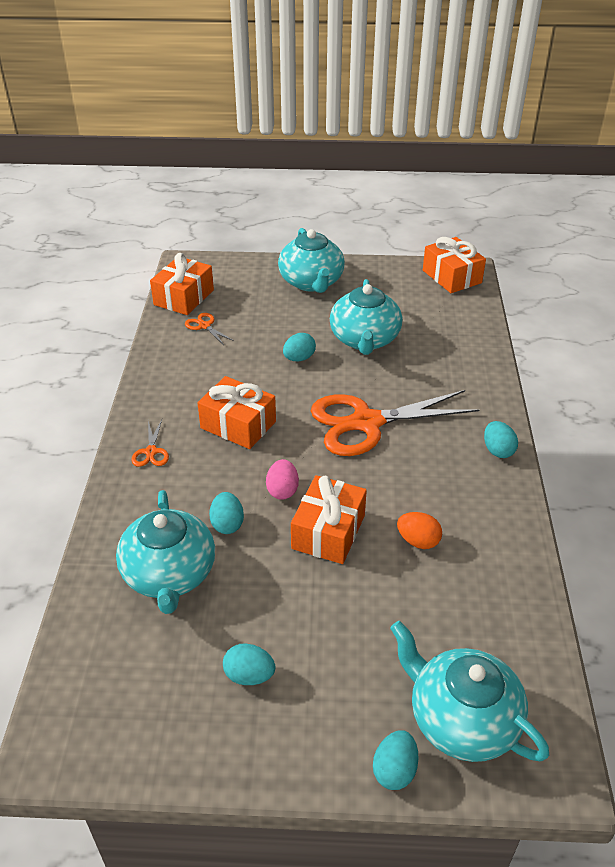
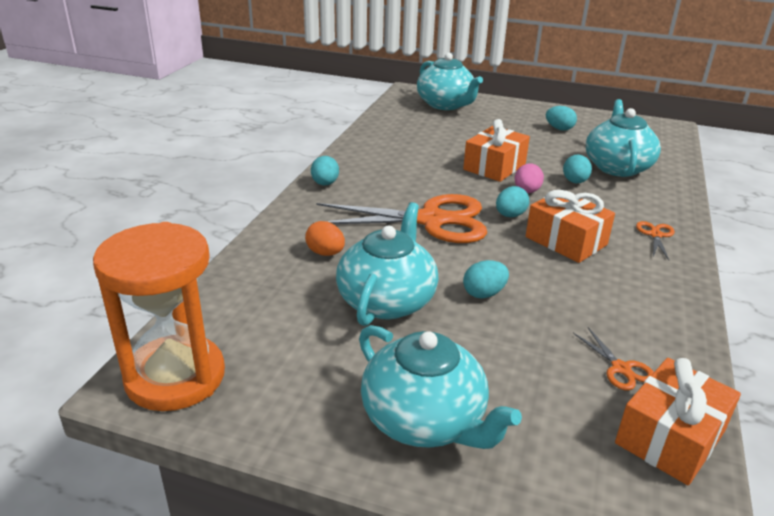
camera: 165 degrees left, 10 degrees down
(311, 282) = (425, 420): turquoise teapot -> turquoise teapot turned 135 degrees clockwise
(394, 770) = (487, 100): turquoise egg -> turquoise egg (510, 215)
(418, 541) = (429, 153): orange egg -> orange egg (325, 253)
(452, 276) = (175, 377): orange gift -> orange hourglass

